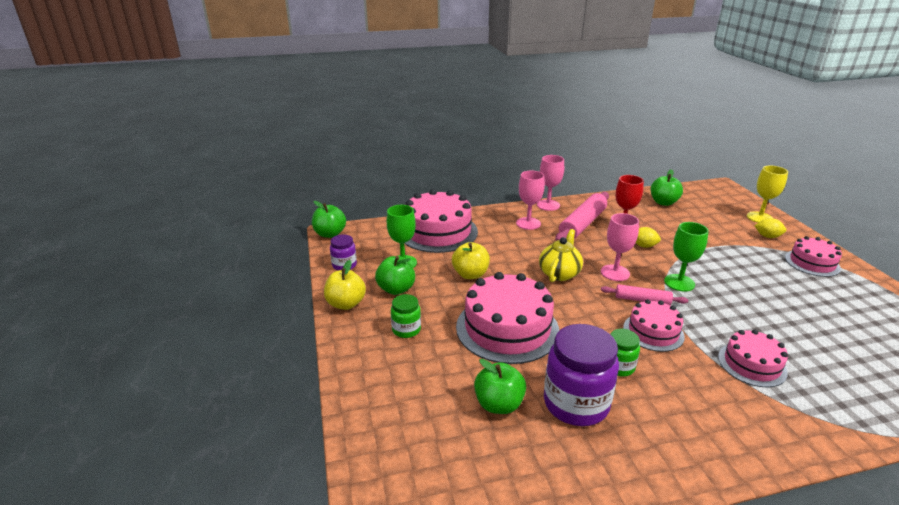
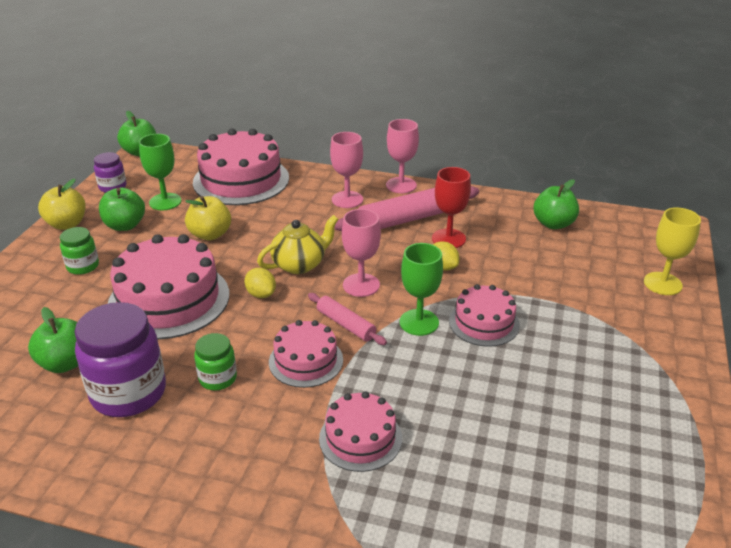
camera: 30 degrees right, 5 degrees up
(767, 236) = (632, 310): yellow lemon -> yellow lemon (261, 294)
(812, 263) = (641, 364): pink cake -> pink cake (484, 323)

